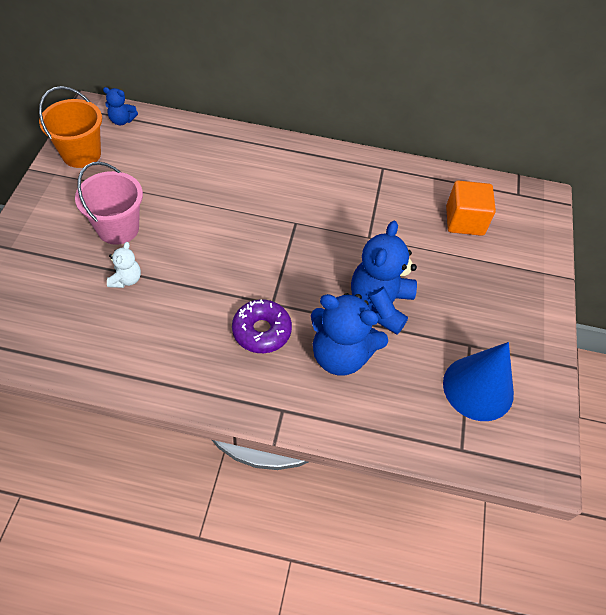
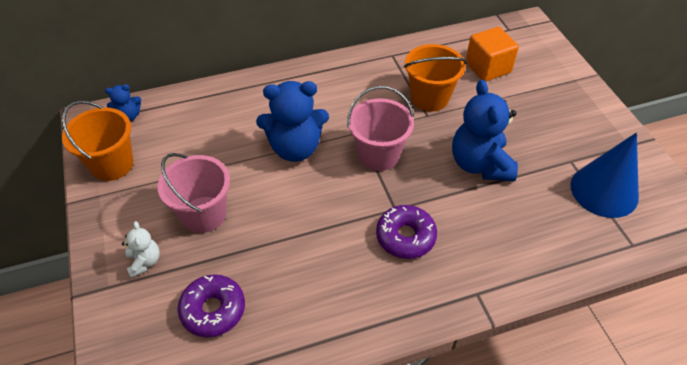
camera: 25 degrees left, 5 degrees down
(68, 306) = (213, 310): none -> purple donut
(126, 279) = (249, 256): white teddy bear -> white teddy bear (144, 262)
(296, 251) = (378, 155): none -> pink bucket
(341, 355) = (484, 221): blue teddy bear -> blue teddy bear (295, 148)
(384, 222) = (429, 98): none -> orange bucket

